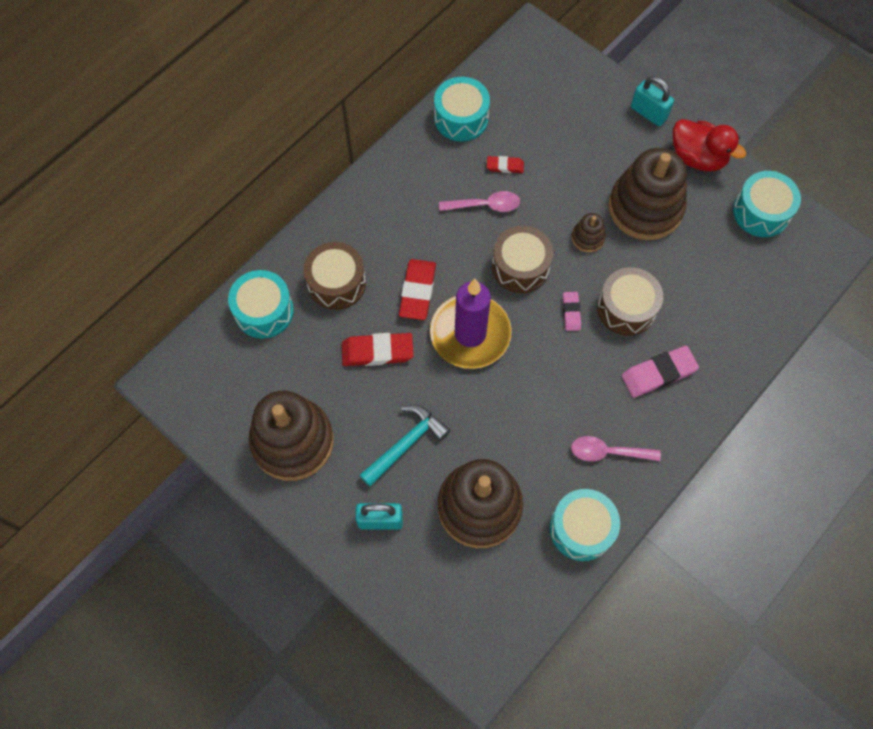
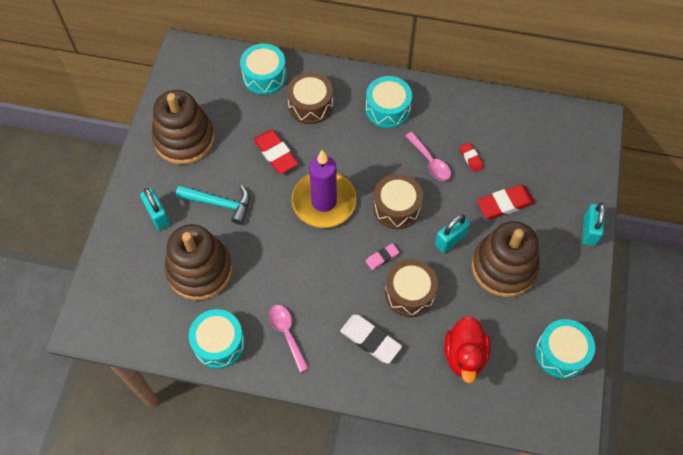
camera: 60 degrees right, 5 degrees down
(417, 291) = (335, 154): red eraser -> red eraser (505, 204)
(461, 118) = (490, 112): turquoise drum -> turquoise drum (387, 109)
(587, 238) = (450, 240): brown stacking toy -> turquoise padlock
(658, 373) = (370, 340): pink eraser -> white eraser
(697, 157) = (576, 284): red duck -> red duck (464, 356)

